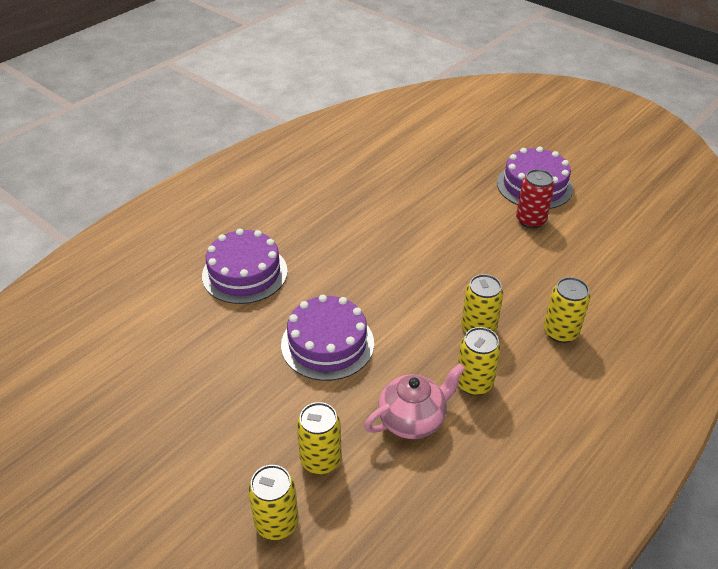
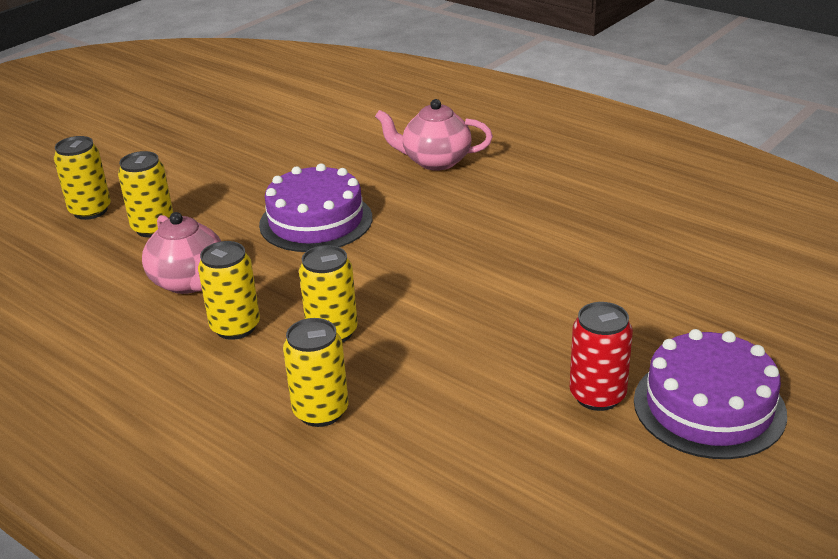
camera: 90 degrees right, 10 degrees down
(244, 273) = (435, 161): purple cake -> pink teapot

